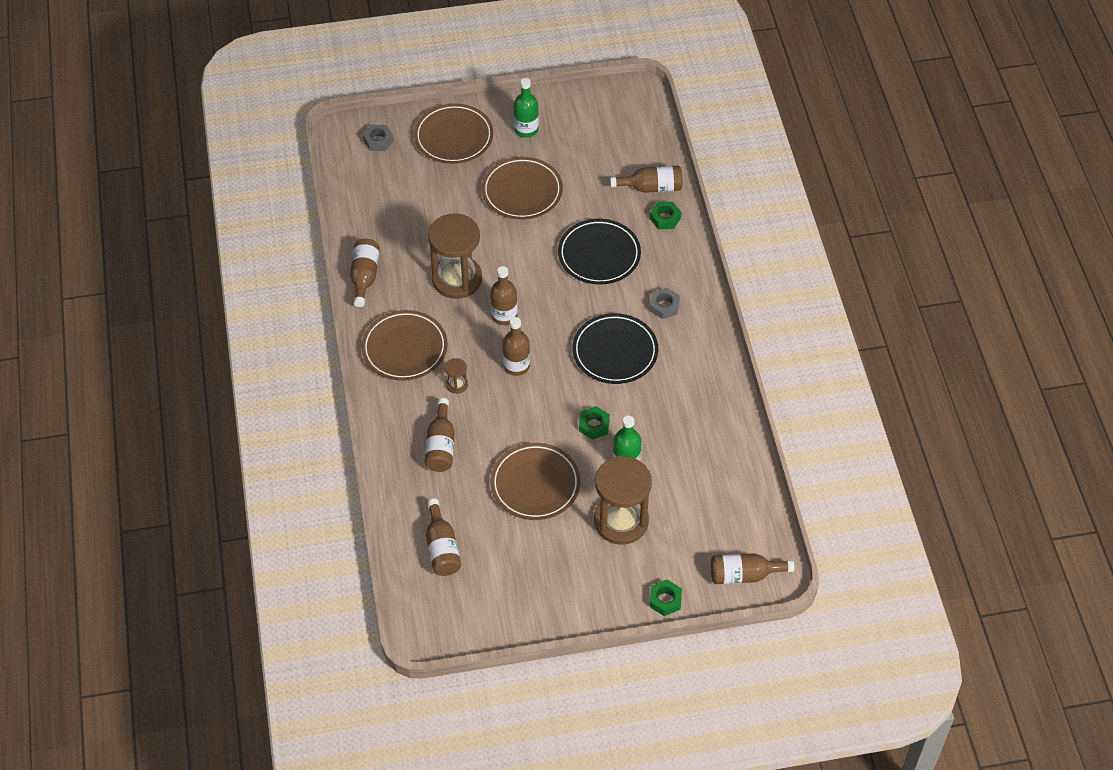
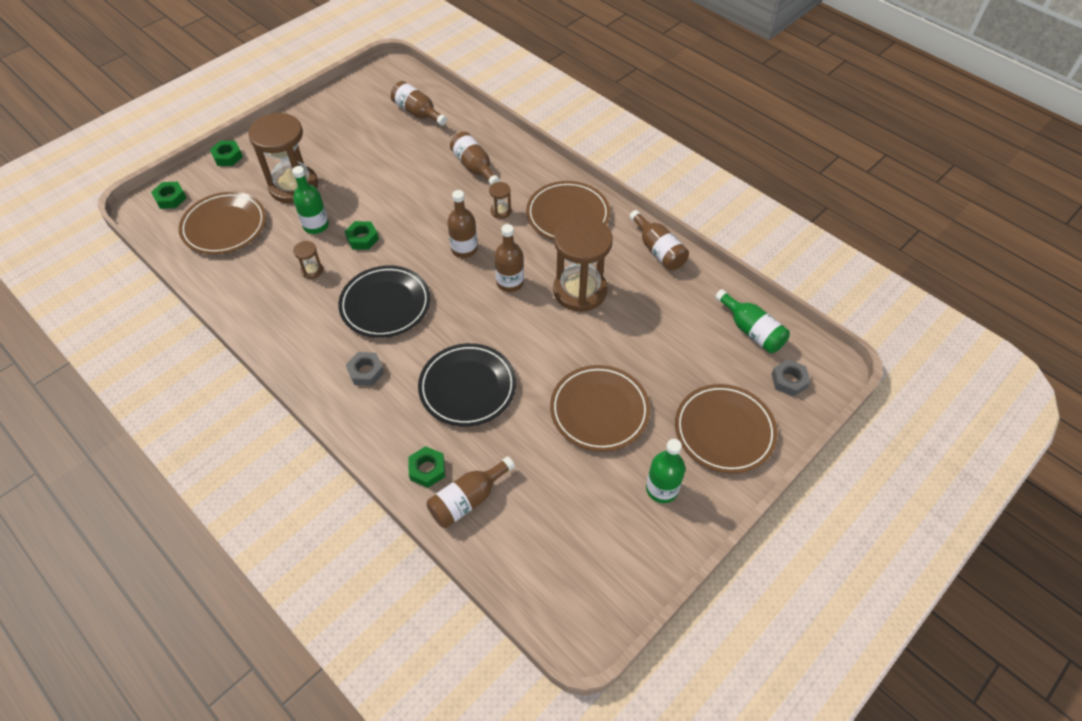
camera: 145 degrees right, 0 degrees up
(365, 183) = (751, 330): none -> green bottle
(535, 484) = (380, 178): brown plate -> brown plate (224, 226)
(655, 417) = (312, 270): none -> brown hourglass
(744, 575) = (170, 198): brown bottle -> green nut

